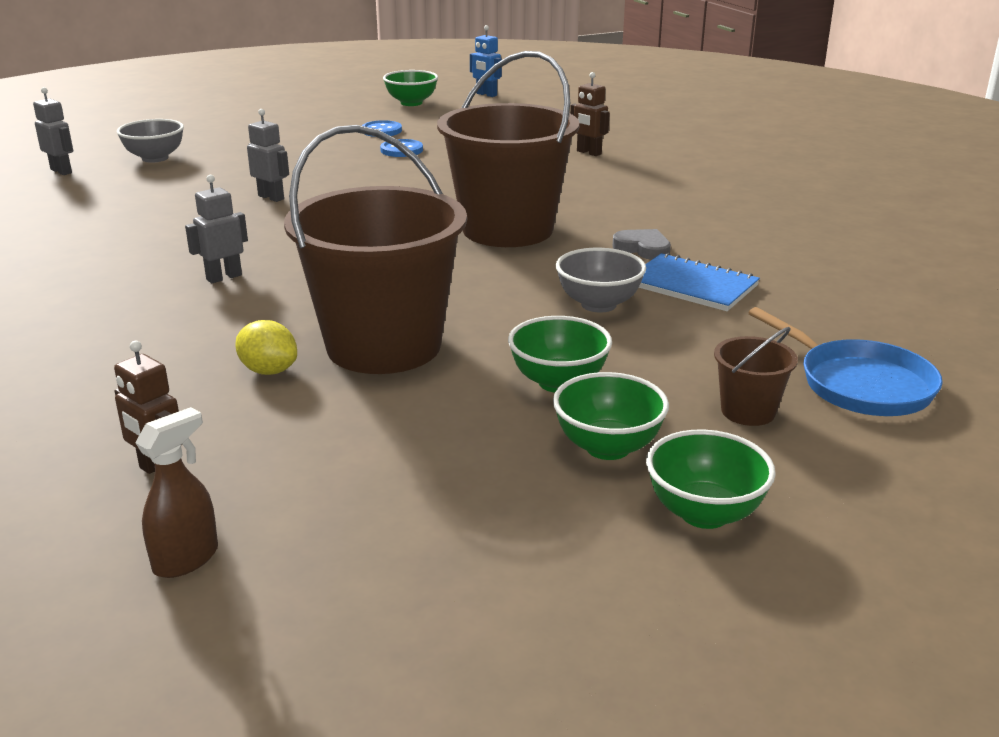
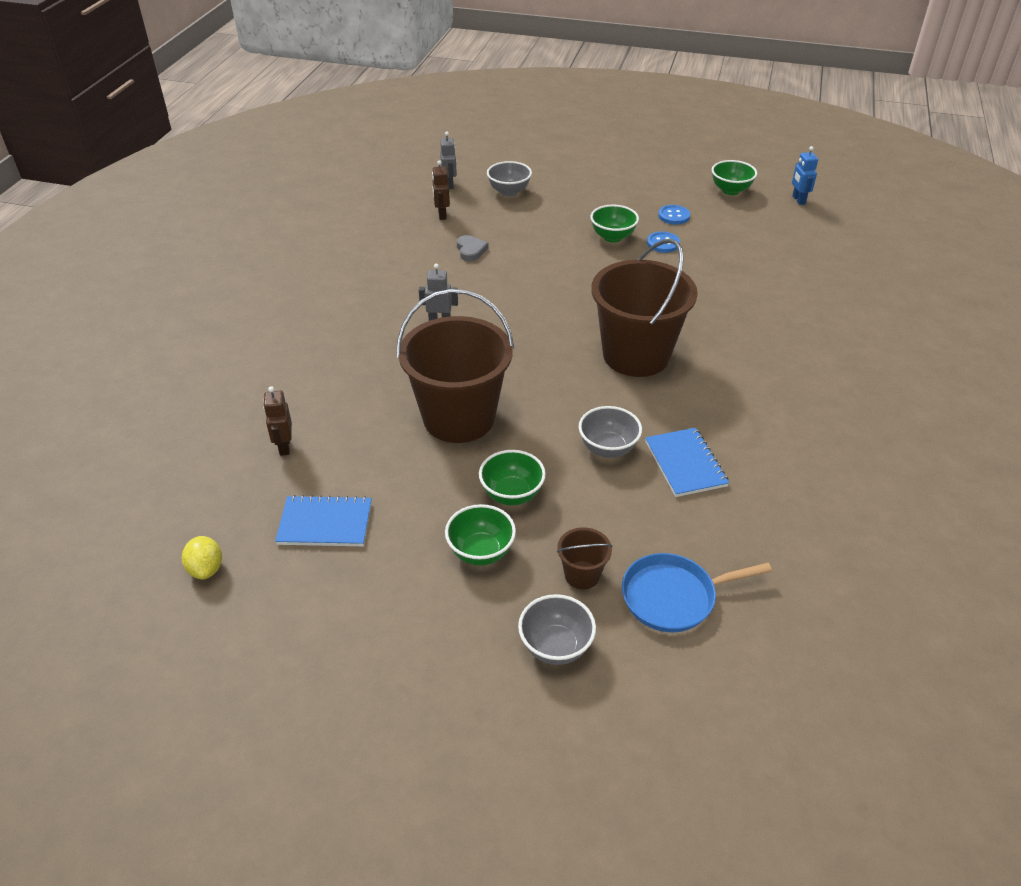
camera: 40 degrees right, 15 degrees up
(186, 559) = (249, 502): brown spray bottle -> none
(269, 371) = (389, 406): yellow lemon -> yellow lemon (206, 569)
(271, 197) = (534, 259): grey robot -> none
(352, 522) = (325, 523): none -> blue notebook
(588, 153) = (789, 300): brown robot -> brown robot (442, 215)
(643, 248) = (699, 415): grey heart -> grey heart (471, 250)
(704, 513) = (472, 620): green bowl -> green bowl (612, 237)
(830, 484) = (555, 647): none -> grey bowl
(859, 384) = (673, 597): blue pan -> blue pan turned 75 degrees clockwise

